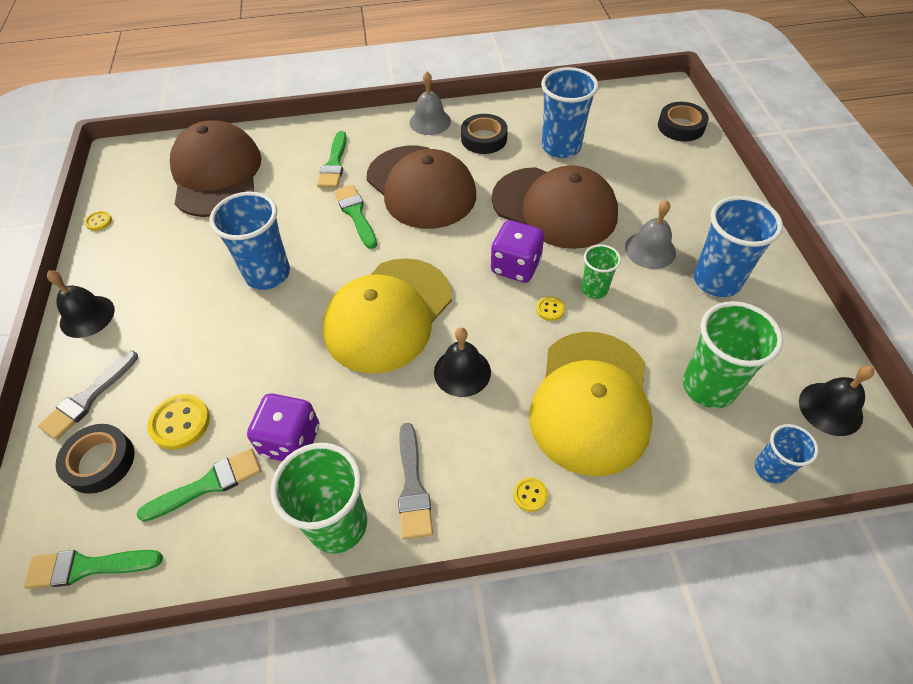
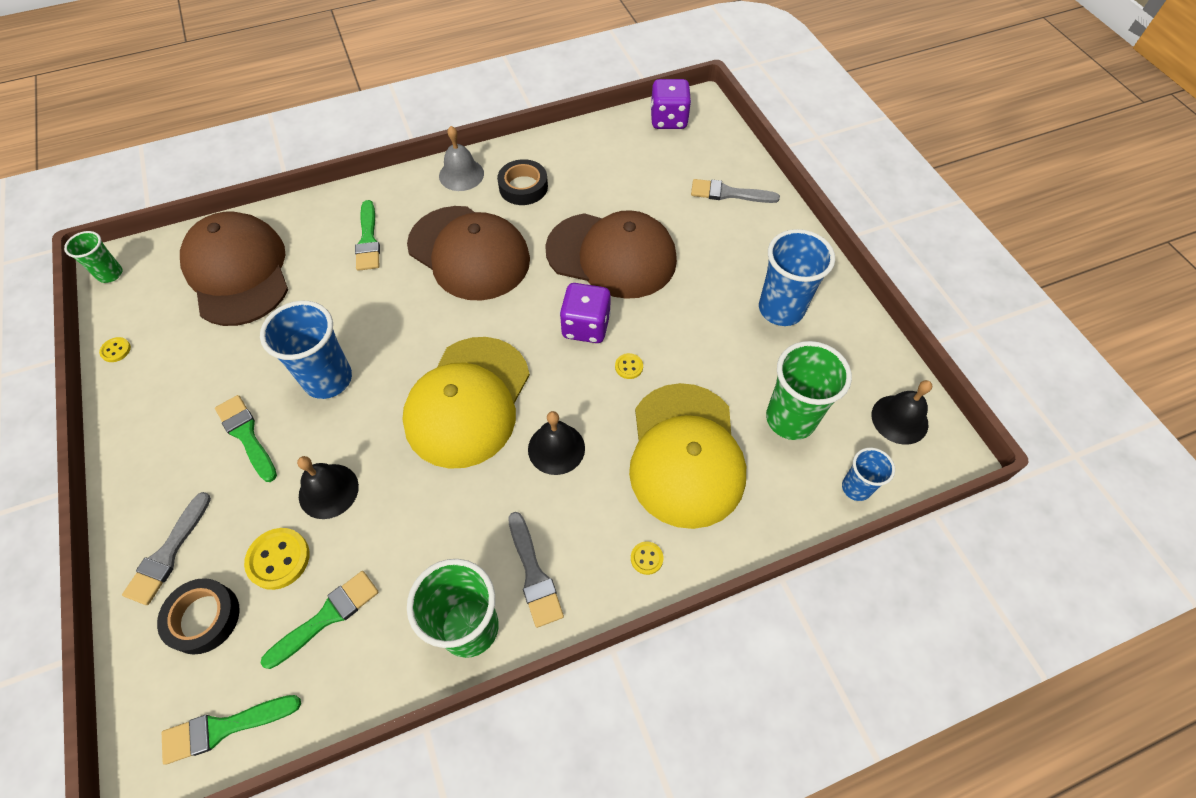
camera: 15 degrees left, 5 degrees up
(87, 316) = (137, 463): black bell -> black bell (328, 491)
(291, 441) = (401, 554): purple dice -> purple dice (668, 120)
(356, 214) = (406, 295): green brush -> green brush (246, 435)
(561, 147) = (605, 185): blue cup -> none
(594, 289) = (667, 338): green cup -> green cup (110, 274)
(650, 250) = (713, 286): grey bell -> none
(681, 126) = (720, 145): black tape -> none
(681, 169) = (728, 193): none -> grey brush

